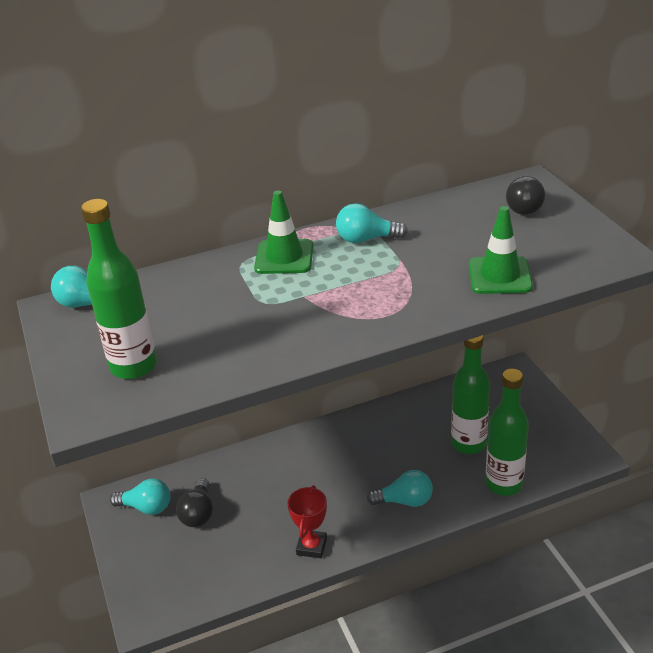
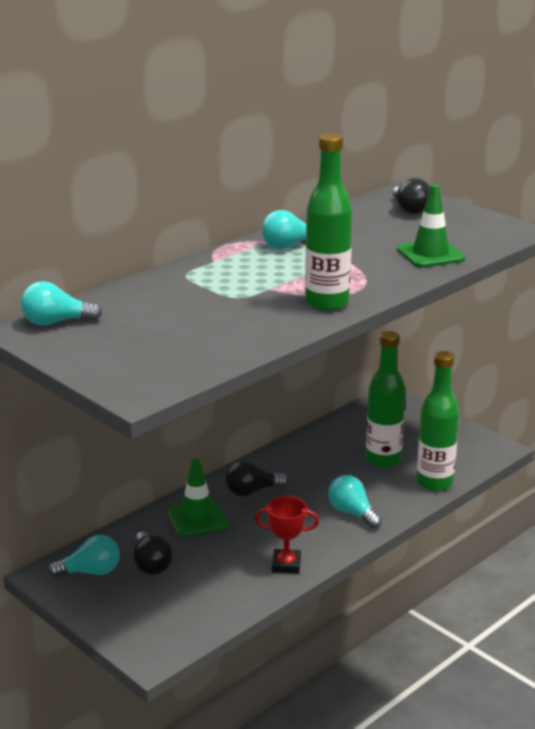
camera: 25 degrees left, 10 degrees down
(133, 366) = (152, 355): green bottle -> green bottle (327, 303)
(284, 257) = (223, 266): green traffic cone -> green traffic cone (197, 518)
(311, 546) = (286, 565): red trophy -> red trophy turned 75 degrees counterclockwise
(328, 452) = (252, 491): none -> black light bulb
(405, 501) = (352, 513): turquoise light bulb -> turquoise light bulb turned 105 degrees counterclockwise

